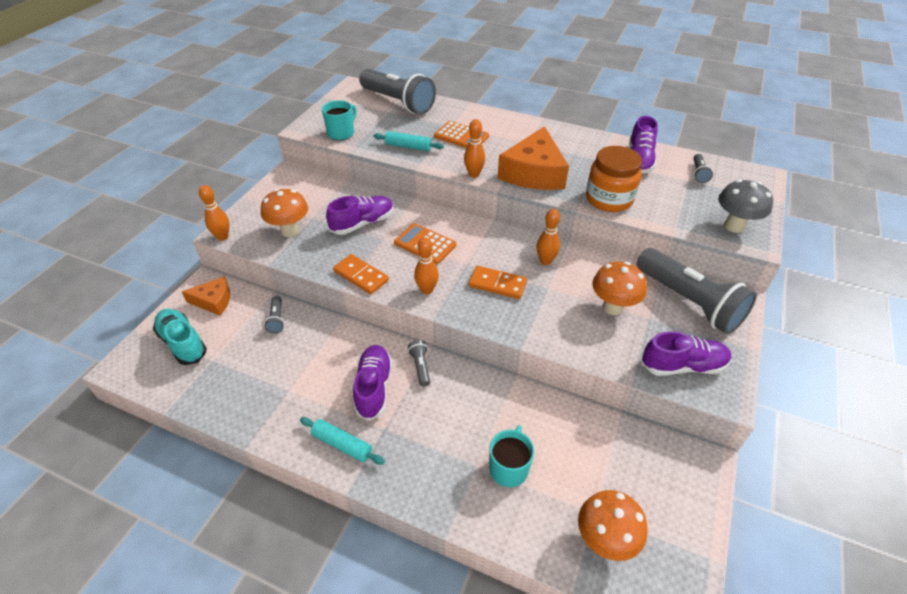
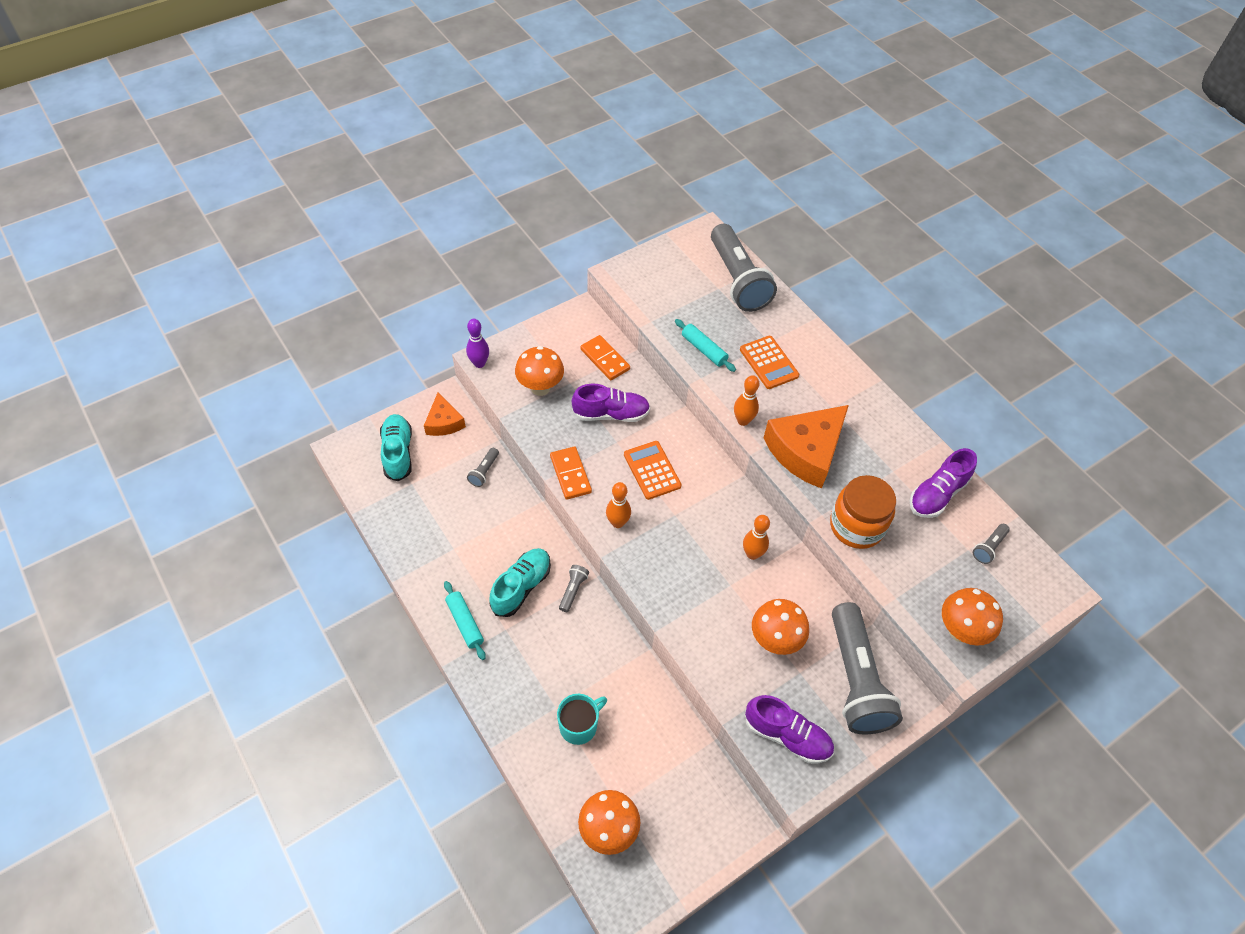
camera: 30 degrees right, 10 degrees up
(213, 301) = (444, 422): orange cheese -> orange cheese turned 45 degrees clockwise
(222, 237) = (479, 363): orange bowling pin -> purple bowling pin
(341, 133) = (650, 297): turquoise mug -> none
(373, 387) = (521, 587): purple shoe -> turquoise shoe
(497, 284) = (686, 553): orange domino -> orange domino (605, 359)
(734, 226) = (960, 631): grey mushroom -> orange mushroom

